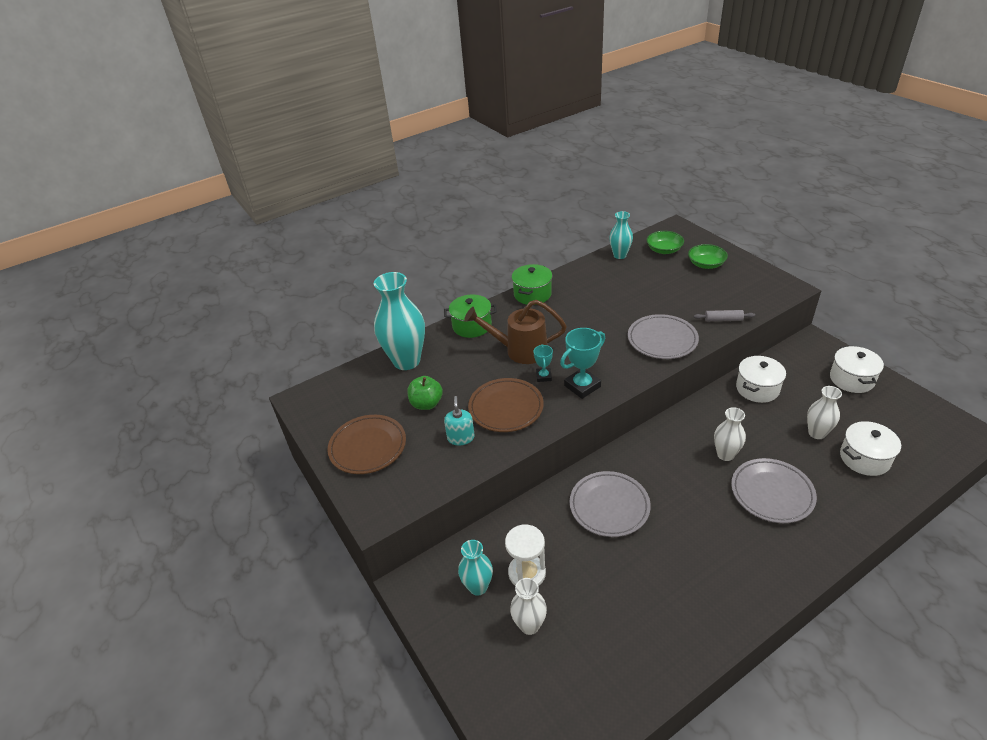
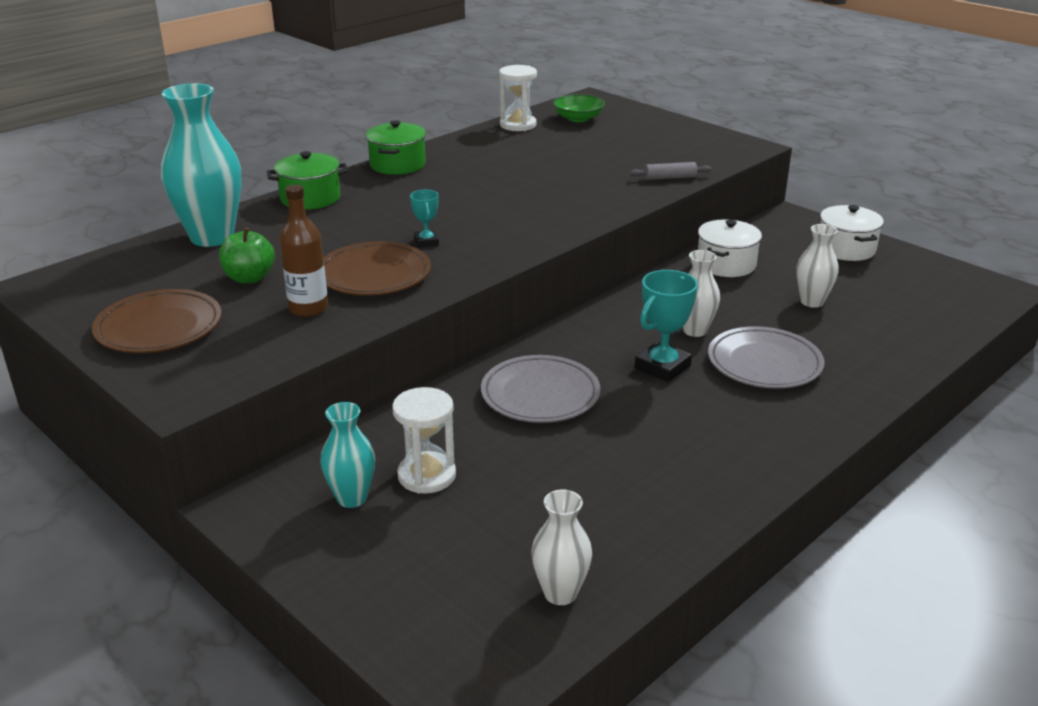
camera: 15 degrees left, 10 degrees down
(461, 437) = (308, 308): turquoise soap dispenser -> brown bottle
(520, 350) = (387, 218): brown watering can -> none
(529, 625) = (438, 532): white vase -> white vase (560, 593)
(582, 386) = (484, 248): turquoise trophy -> turquoise trophy (662, 367)
(620, 255) = (518, 125): turquoise vase -> white hourglass
(662, 340) = (590, 199): grey plate -> none
(706, 264) = (637, 129): green bowl -> none
(864, 458) = (877, 321): white pot -> none

